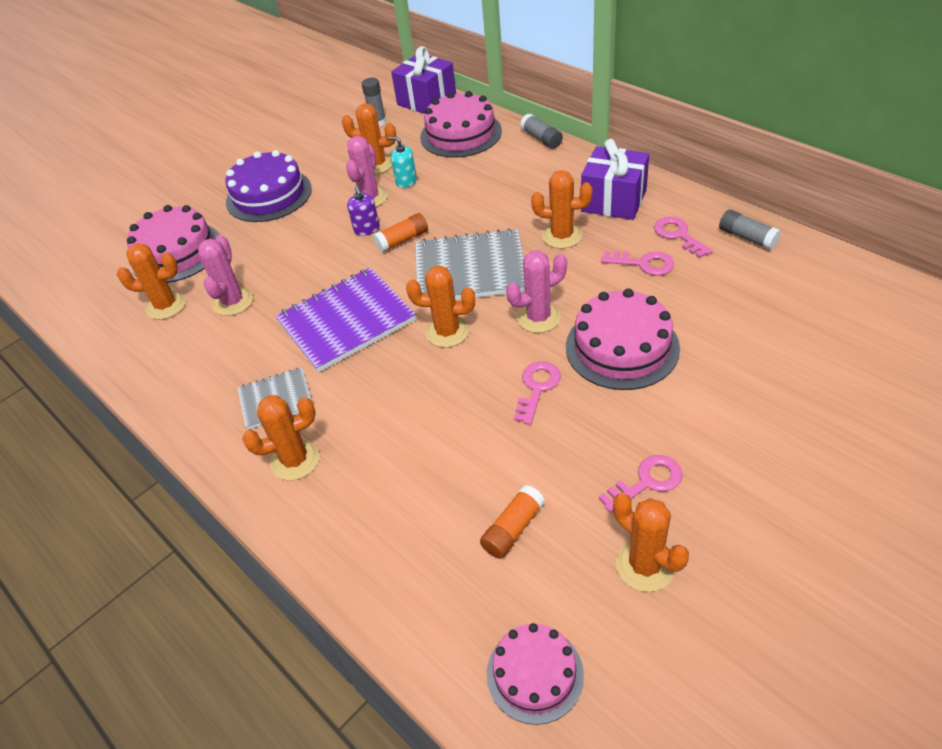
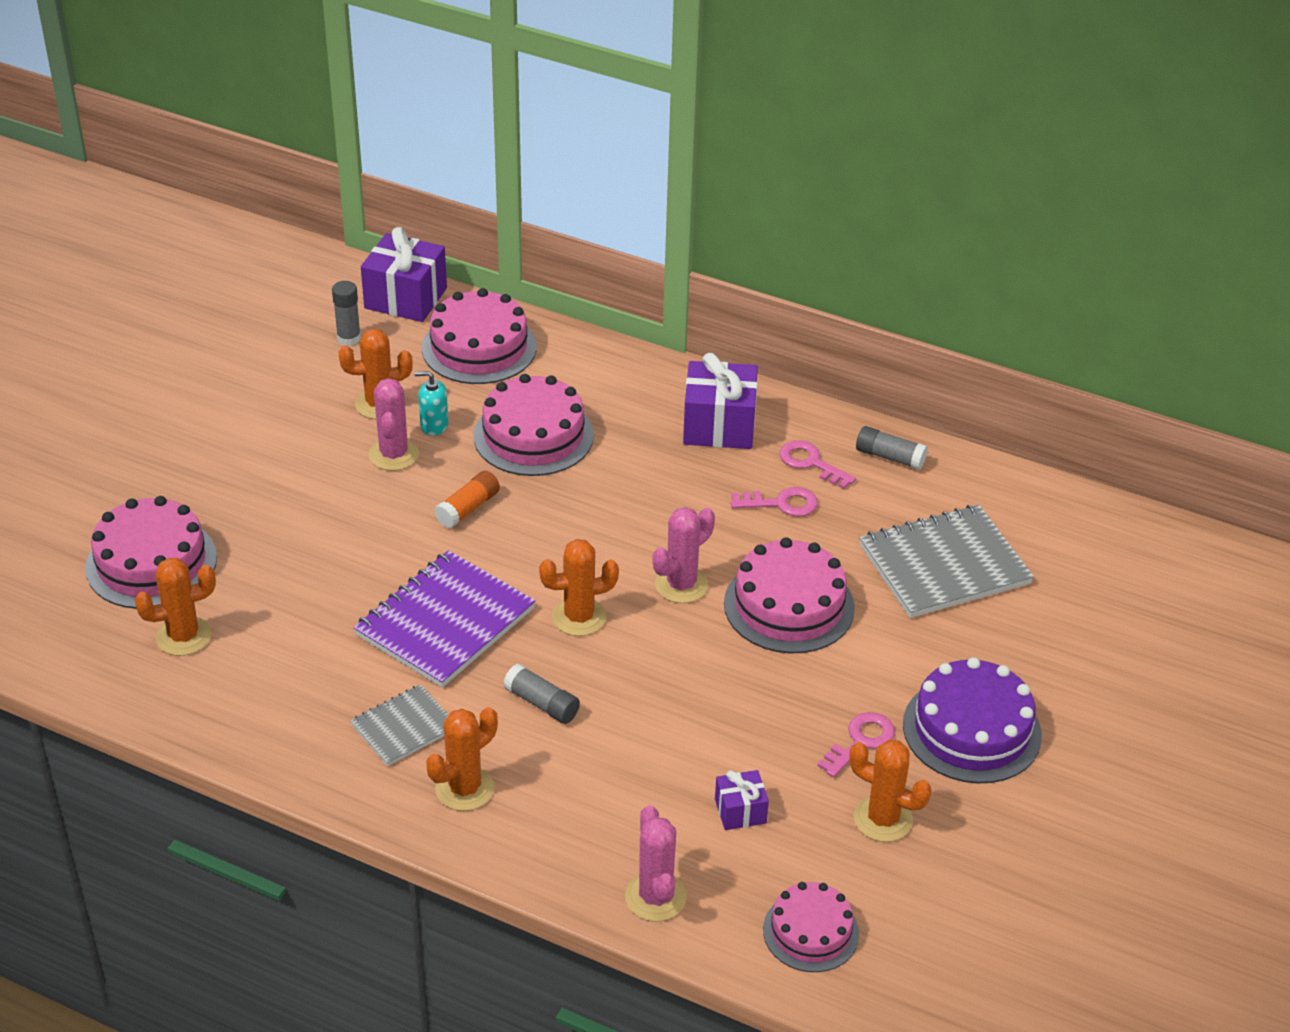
camera: 25 degrees left, 5 degrees down
(233, 302) = (277, 618): pink cactus -> pink cactus (655, 897)
(269, 195) = (243, 465): purple cake -> purple cake (972, 730)
(367, 229) = (412, 499): purple soap dispenser -> none
(470, 269) = (574, 536): grey notebook -> grey notebook (944, 565)
(472, 194) = (533, 435): none -> pink cake
(513, 528) = (740, 811): orange glue stick -> purple gift
(537, 388) = (710, 665): pink key -> none
(541, 139) = (594, 346): grey glue stick -> grey glue stick (542, 703)
(562, 236) = (671, 480): orange cactus -> none

